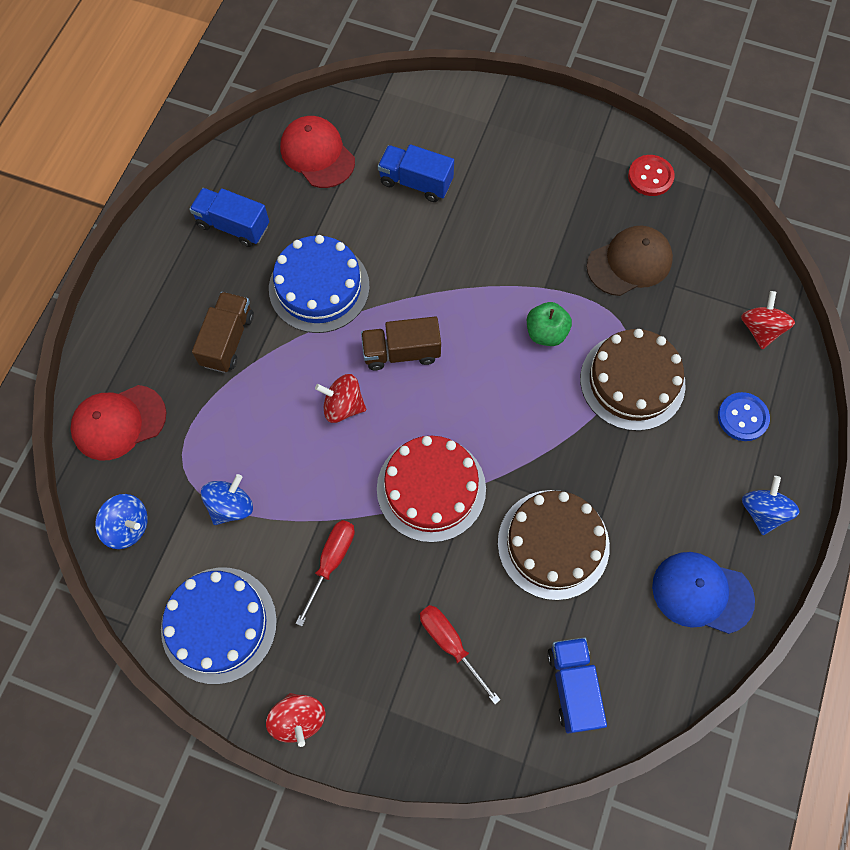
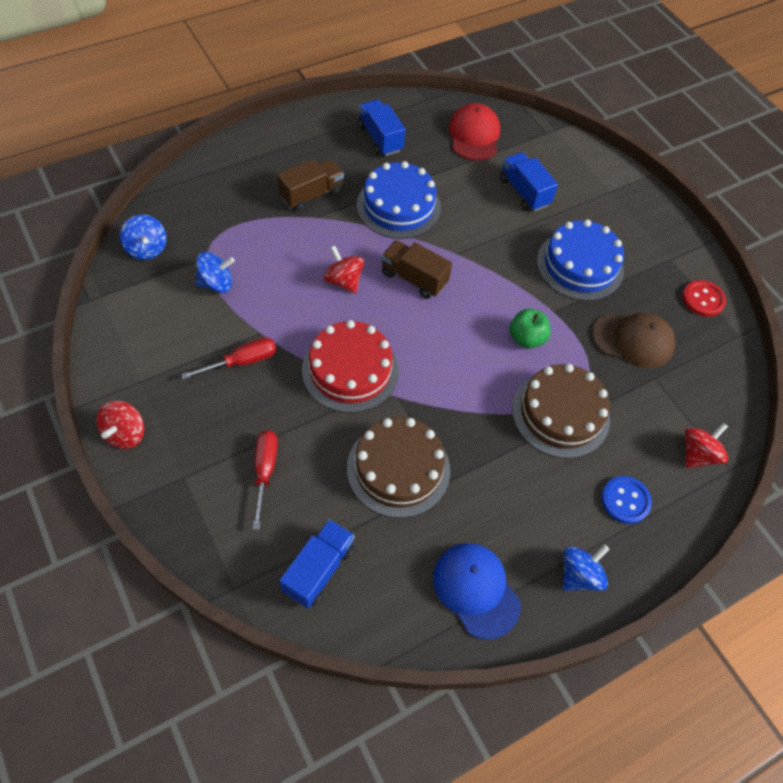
camera: 35 degrees right, 10 degrees down
(119, 422) = (202, 192): red cap -> none
(219, 624) = (138, 342): blue cake -> blue cake (580, 265)

